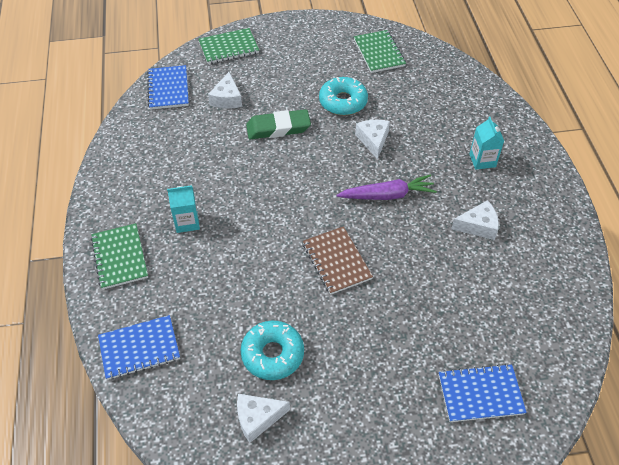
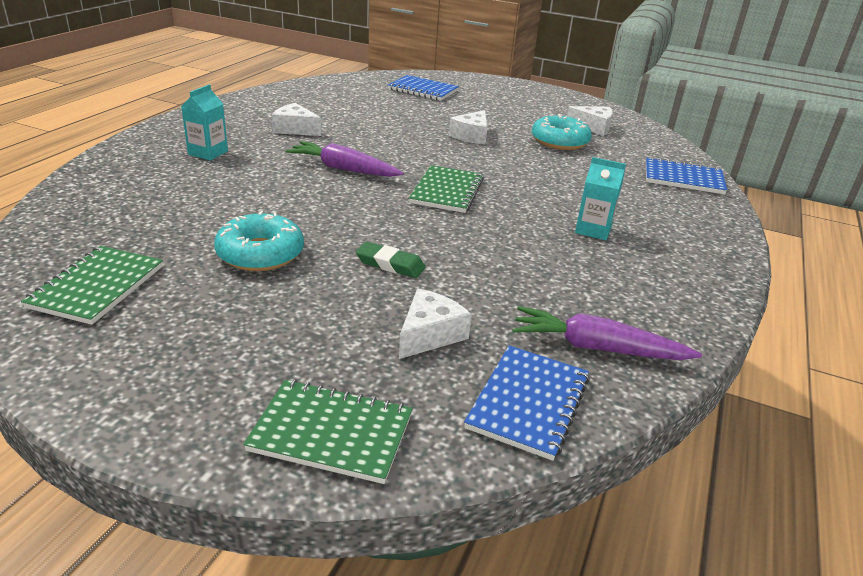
camera: 150 degrees left, 20 degrees down
(119, 257) = (692, 234): green notebook -> green notebook (447, 191)
(151, 128) = (597, 348): none -> purple carrot
(278, 128) = (390, 264): green eraser -> green eraser, size x0.63
(336, 261) = (452, 156): brown notebook -> none
(373, 140) = (288, 206): white cheese -> white cheese (471, 136)

